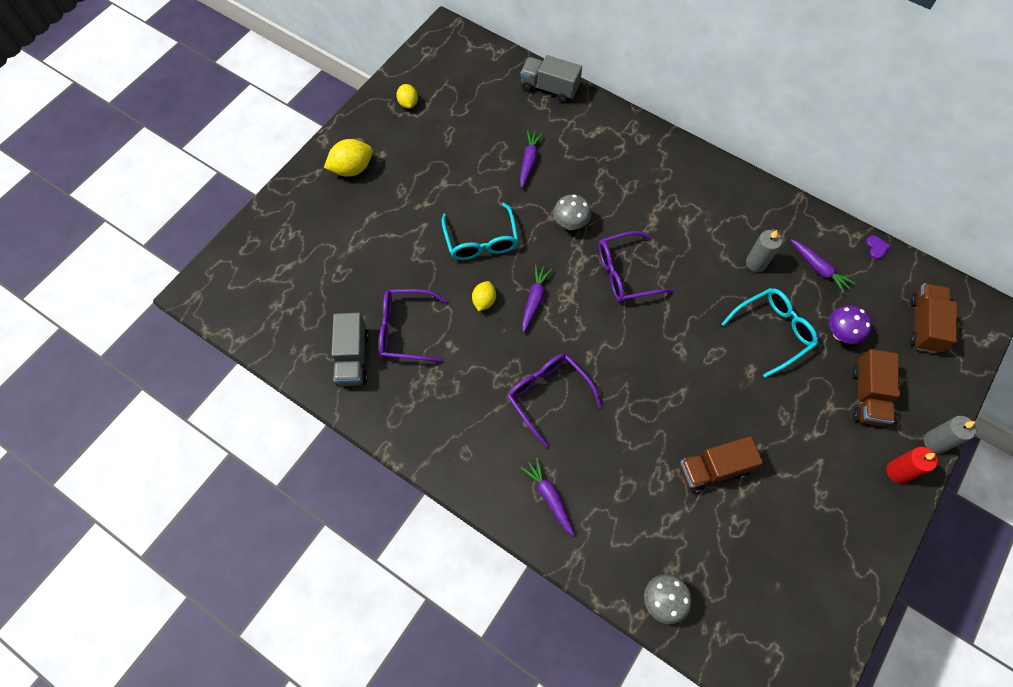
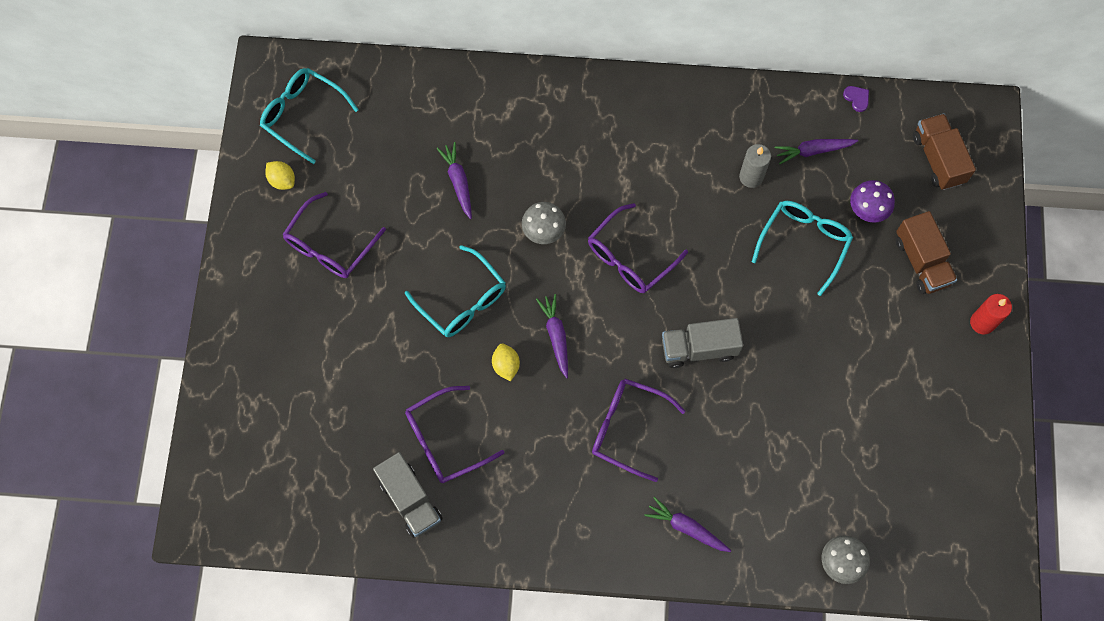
camera: 30 degrees left, 5 degrees up
(352, 169) = (270, 292): yellow lemon -> none
(412, 159) = (330, 246): none -> purple glasses
(449, 70) = (302, 115): none -> turquoise glasses
(549, 88) = (428, 81): grey truck -> grey truck (699, 348)
(713, 469) = (820, 414): brown truck -> none
(818, 268) = (813, 151): purple carrot -> purple carrot turned 150 degrees clockwise
(935, 442) = (1001, 275): grey candle -> none

